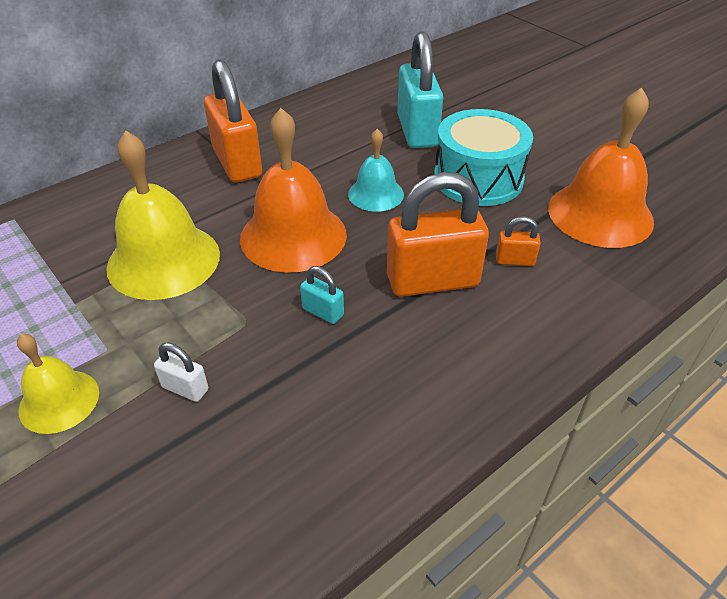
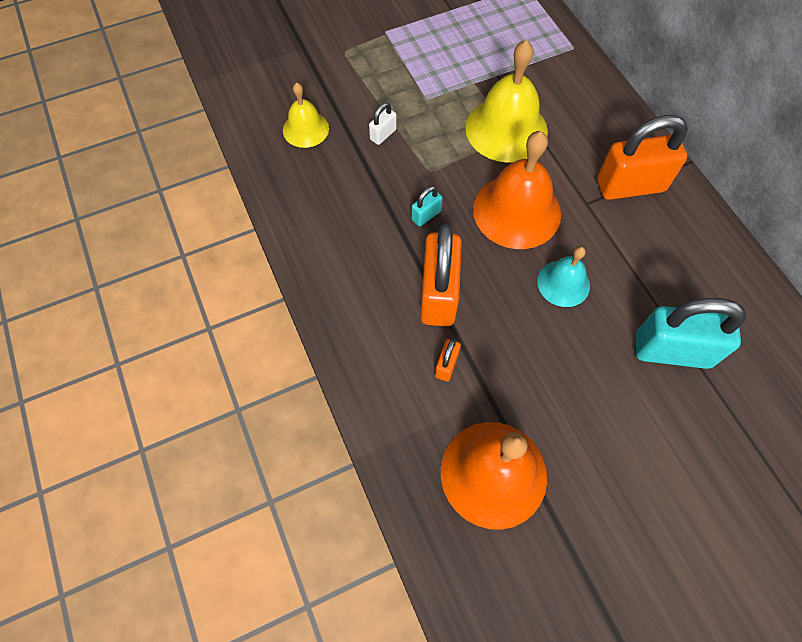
camera: 105 degrees right, 20 degrees up
(59, 401) = (393, 79): yellow bell -> yellow bell (305, 129)
(478, 178) = (573, 380): turquoise drum -> none

